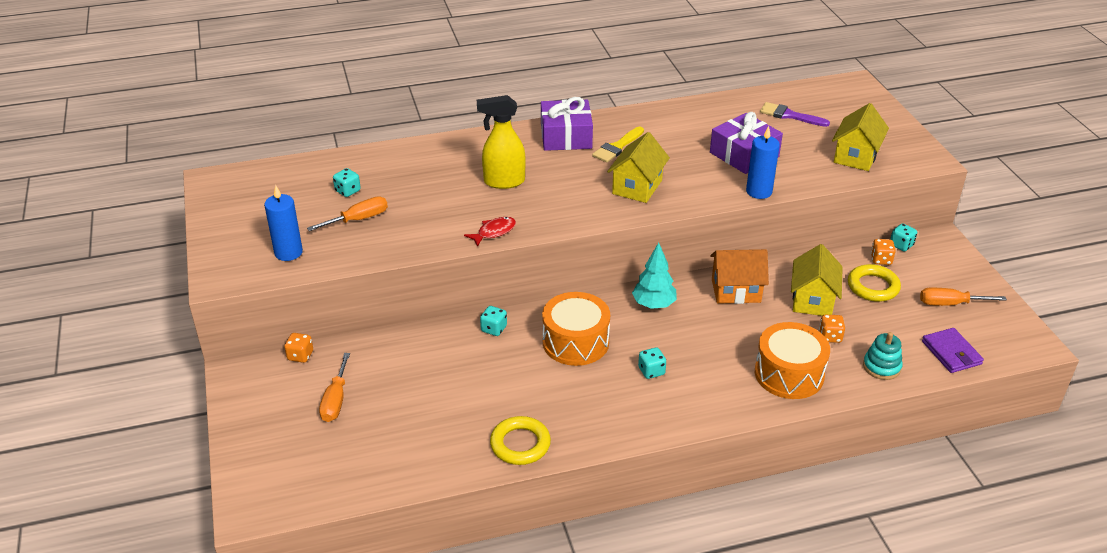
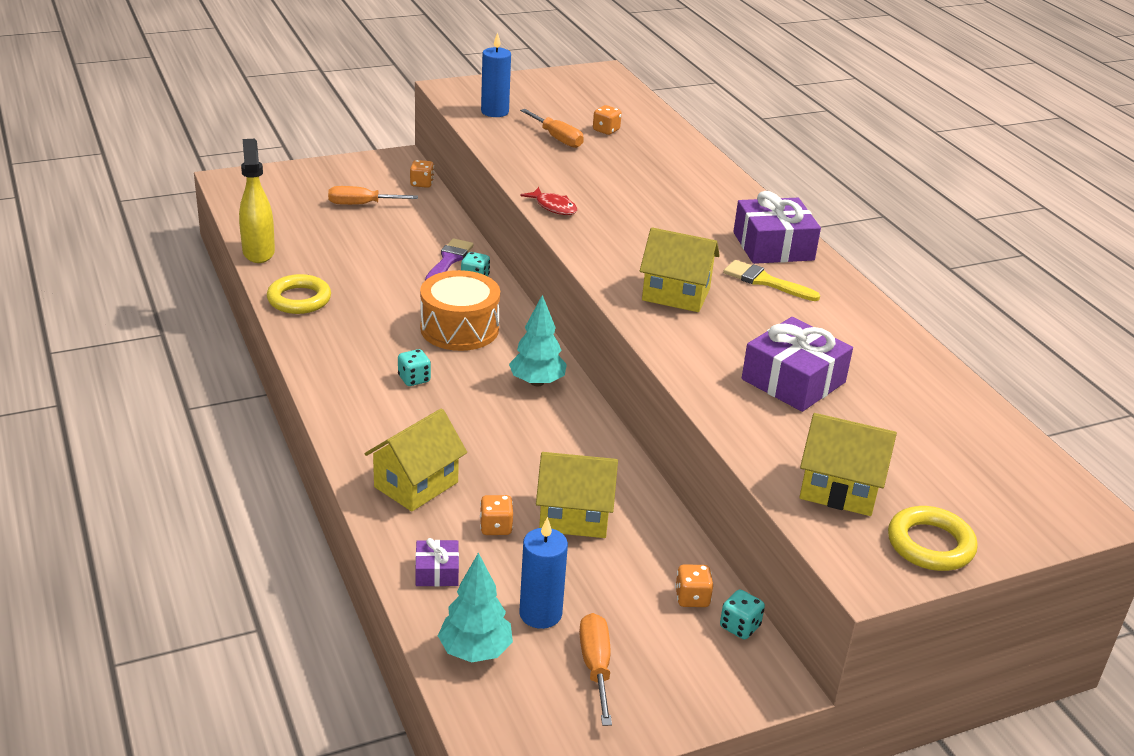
camera: 80 degrees right, 5 degrees down
(347, 191) = (606, 130): turquoise dice -> orange dice
(503, 182) = (654, 209): yellow spray bottle -> yellow spray bottle (258, 252)
(736, 291) = (579, 448): orange house -> none
(759, 191) = (700, 388): blue candle -> blue candle (540, 614)
(789, 115) = (932, 430): purple brush -> purple brush (449, 260)
(789, 374) = (416, 485): orange drum -> yellow house
(873, 287) = (620, 582): yellow ring -> yellow ring (930, 544)
(881, 367) = (437, 572): turquoise stacking toy -> purple gift
(951, 353) = (475, 651): purple wallet -> turquoise tree

